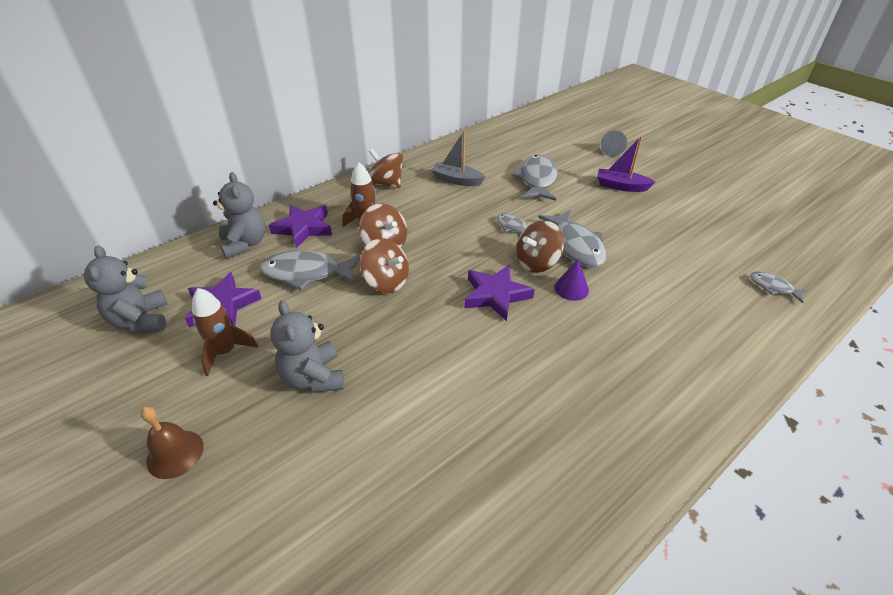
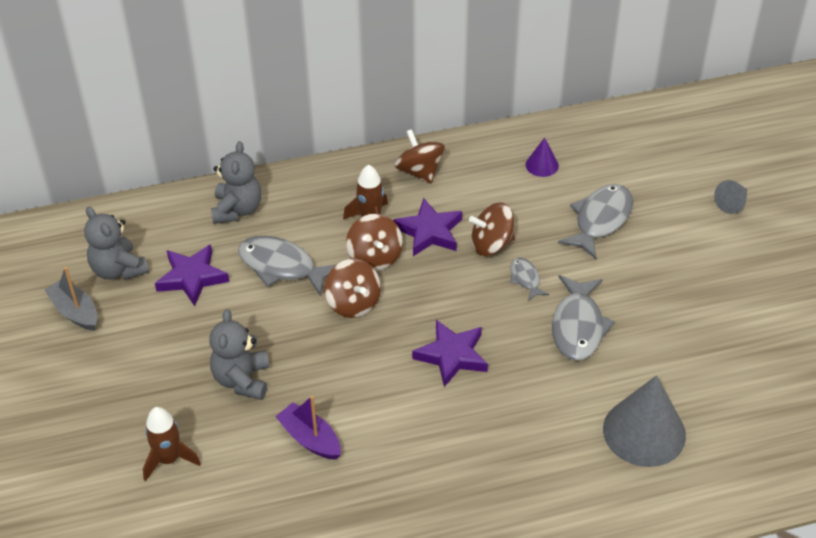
camera: 25 degrees right, 5 degrees up
(141, 320) = (118, 269): grey teddy bear -> grey teddy bear turned 45 degrees counterclockwise
(175, 454) = (113, 405): brown bell -> none
(225, 351) = (179, 327): brown rocket -> brown rocket (169, 459)
(303, 228) = (302, 208): purple star -> purple star (429, 232)
(457, 180) = (503, 191): grey boat -> grey boat (75, 312)
(537, 262) = (520, 332): brown spinning top -> brown spinning top (491, 244)
(571, 288) = (534, 375): purple cone -> purple cone (542, 165)
(621, 186) = (697, 263): purple boat -> purple boat (310, 439)
(686, 301) = (644, 432): none -> grey cone
(773, 287) = (756, 451): grey fish -> none

